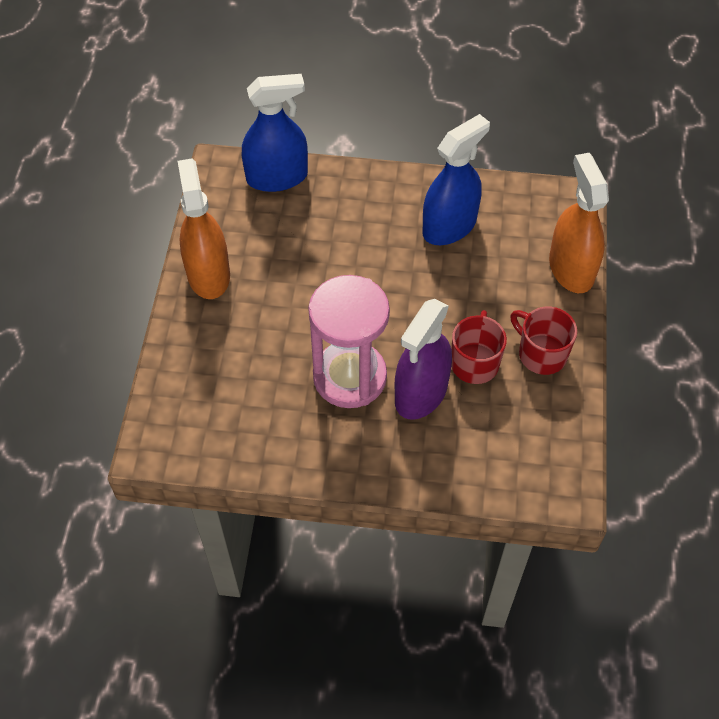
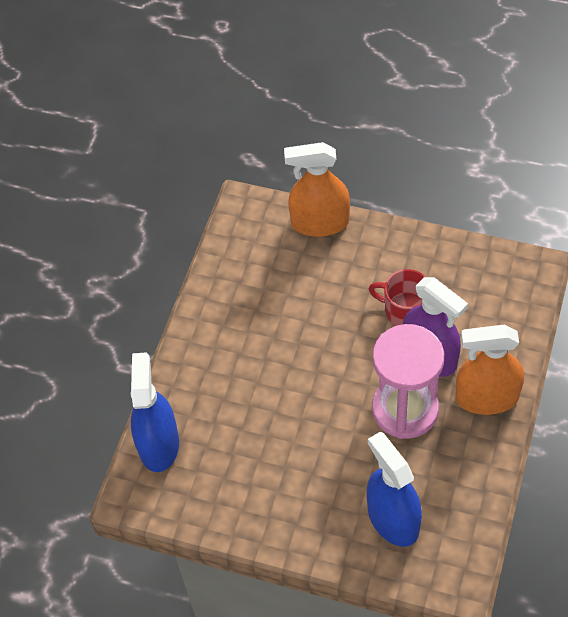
camera: 75 degrees left, 0 degrees up
(208, 274) = (268, 519): orange spray bottle -> orange spray bottle (486, 398)
(449, 226) = (253, 305): blue spray bottle -> blue spray bottle (393, 519)
(541, 354) = (403, 261): red mug -> none

